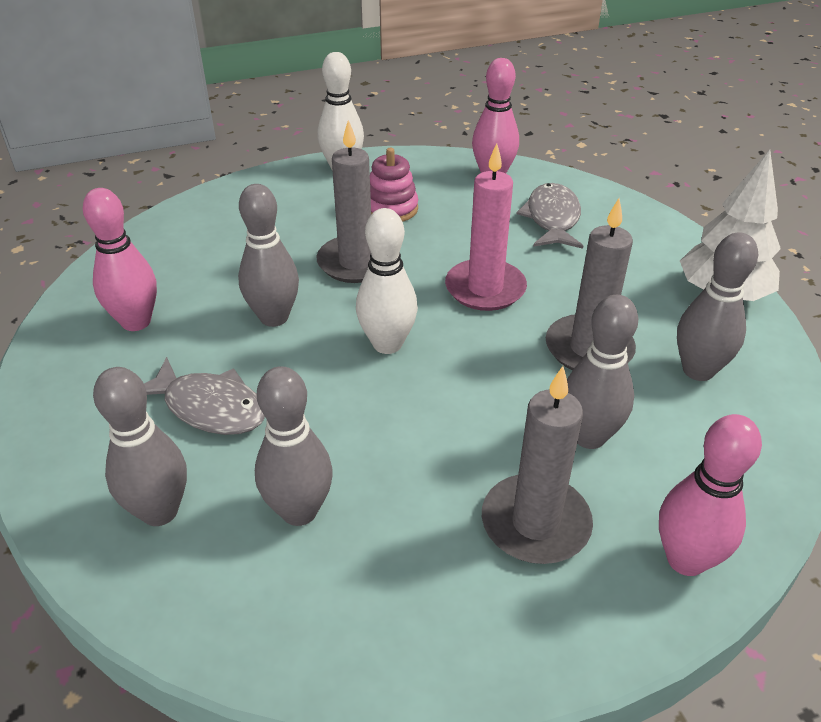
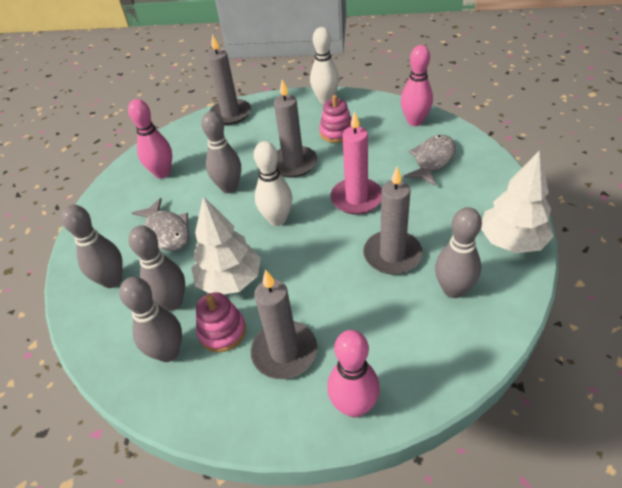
camera: 30 degrees right, 5 degrees up
(198, 213) = (230, 114): none -> grey candle
(375, 449) = (230, 280): none -> white tree
(417, 527) = (222, 331): none -> pink stacking toy
(589, 436) = (351, 311): grey bowling pin -> grey bowling pin (168, 352)

